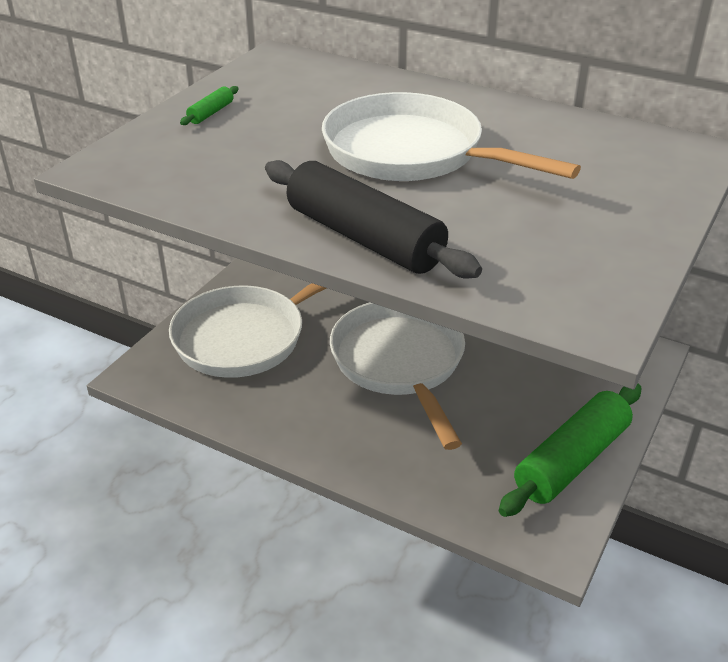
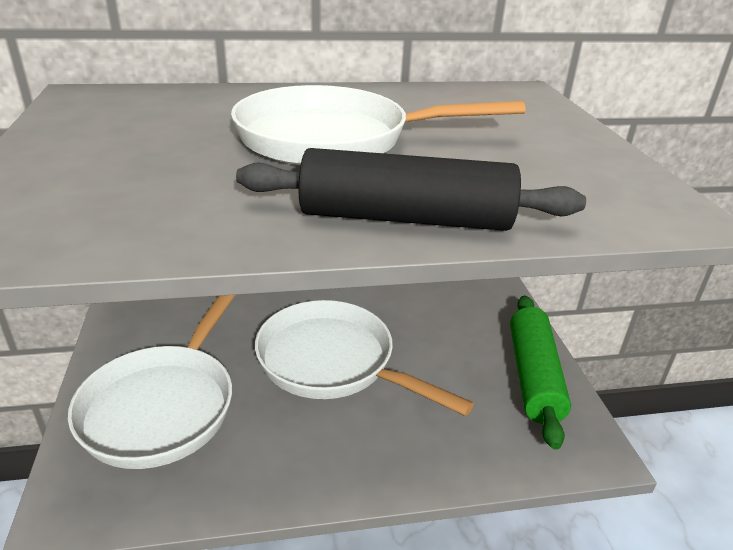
camera: 40 degrees left, 5 degrees down
(211, 113) = (65, 155): green rolling pin -> none

